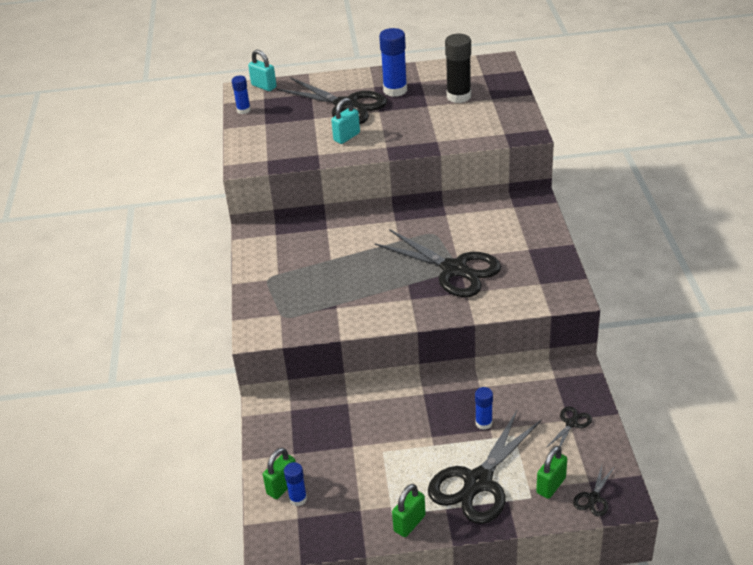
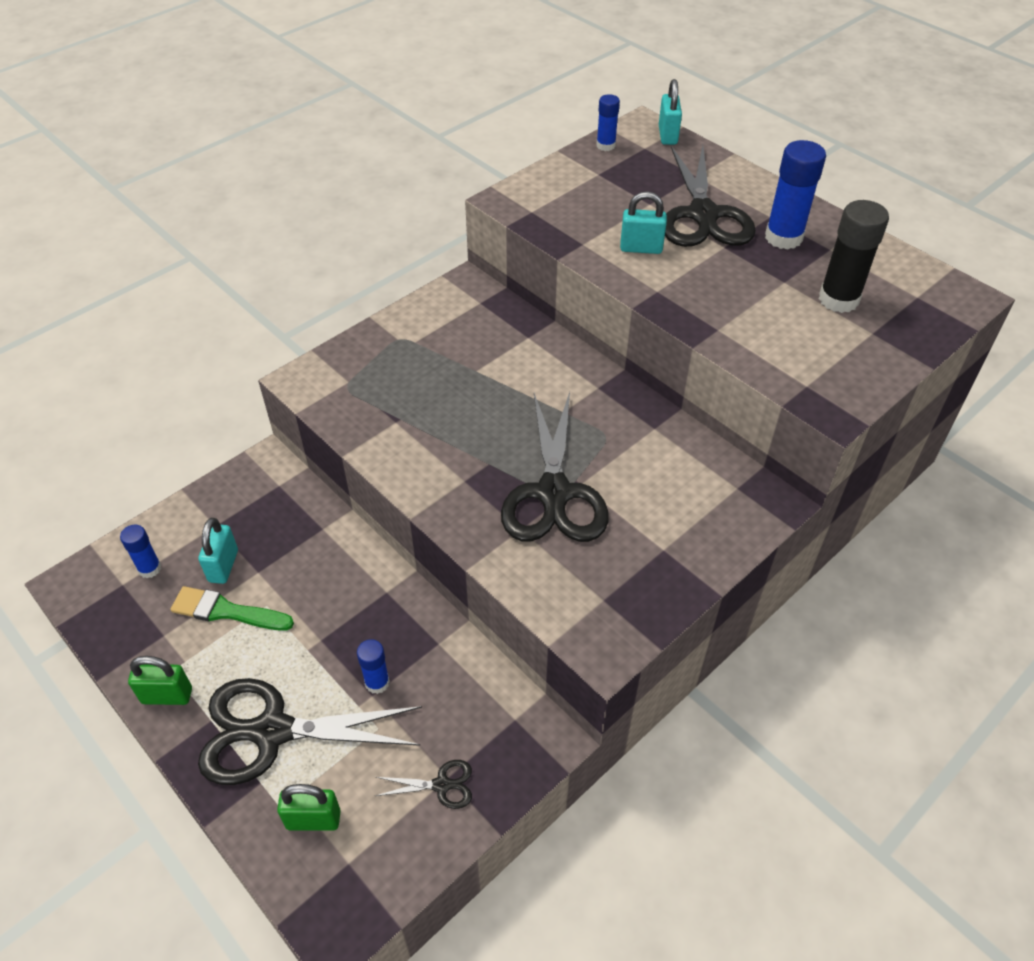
camera: 50 degrees right, 10 degrees up
(282, 486) = (160, 544): green padlock -> none
(332, 461) = (223, 566): none -> turquoise padlock
(370, 472) = (227, 611): none -> green brush
(593, 498) = (320, 886): black scissors -> none

